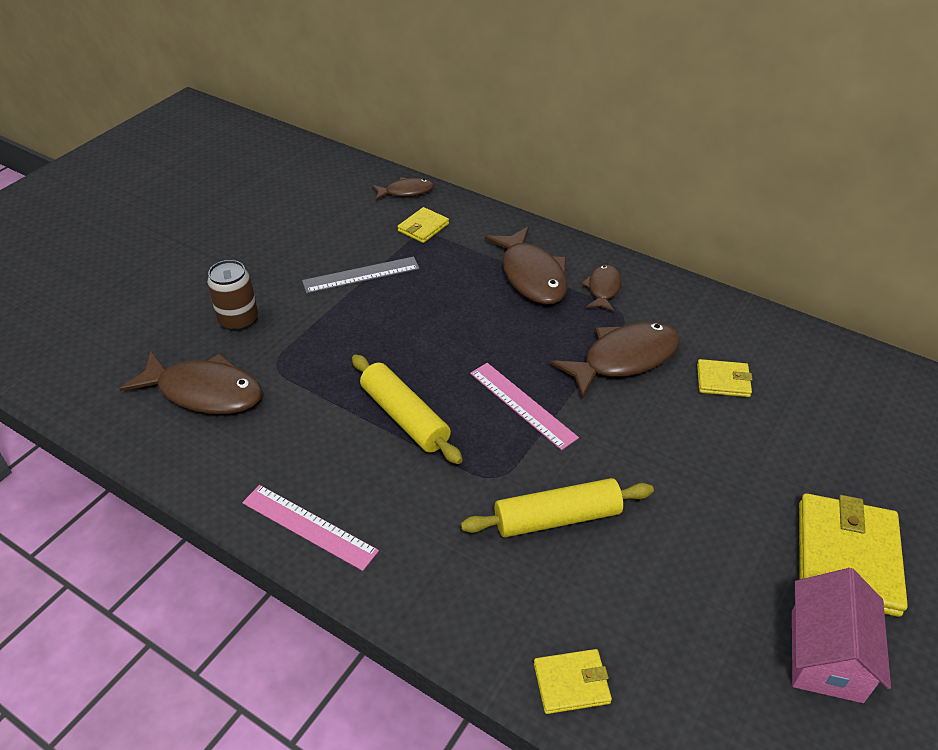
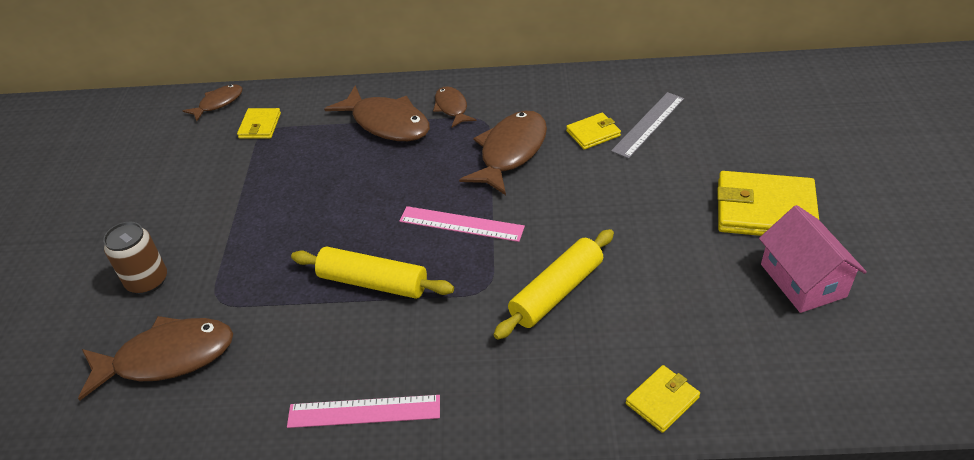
camera: 30 degrees left, 0 degrees up
(361, 275) = (235, 189): grey ruler -> grey ruler (648, 124)
(846, 557) = (765, 210): yellow wallet -> yellow wallet turned 60 degrees counterclockwise

